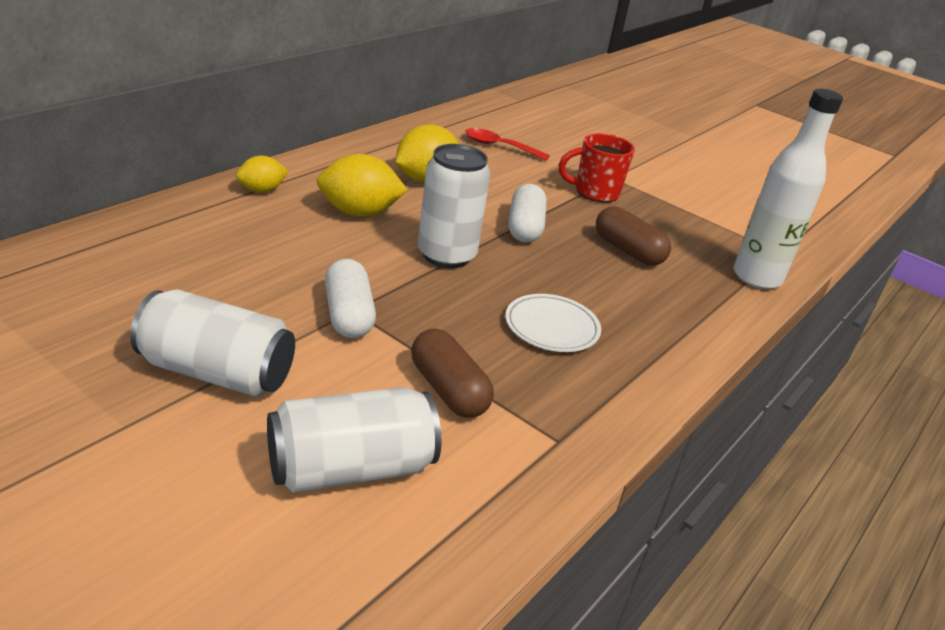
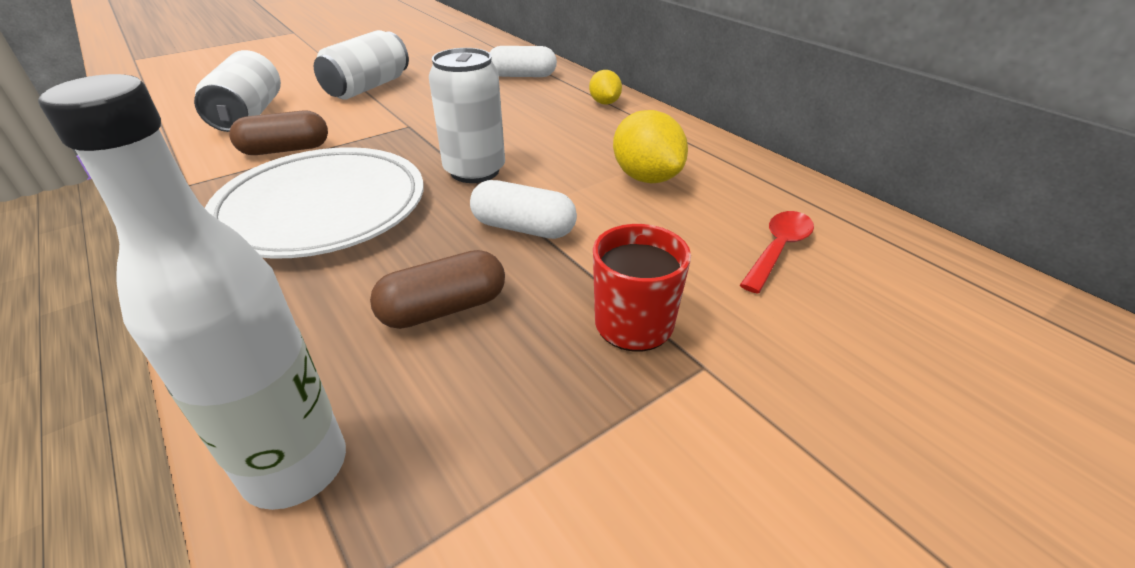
camera: 110 degrees right, 5 degrees up
(348, 315) = (402, 124): white capsule -> white capsule (522, 76)
(359, 213) = (564, 138): yellow lemon -> none
(551, 327) = (322, 209): white plate -> white plate, size x2.05

